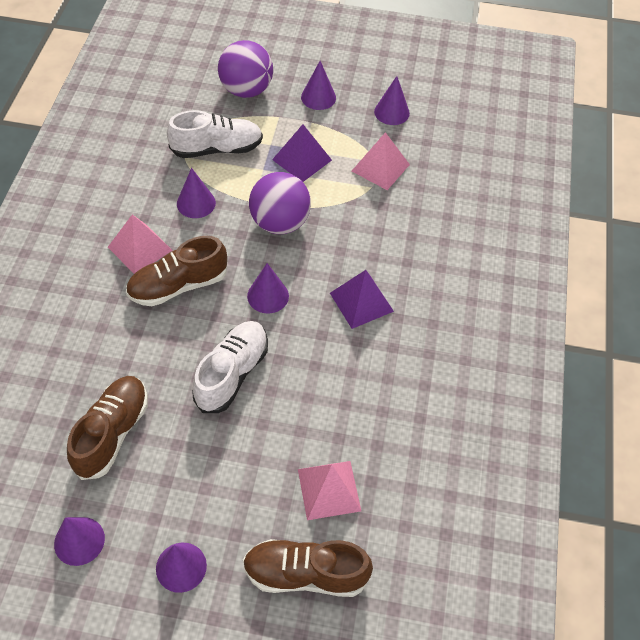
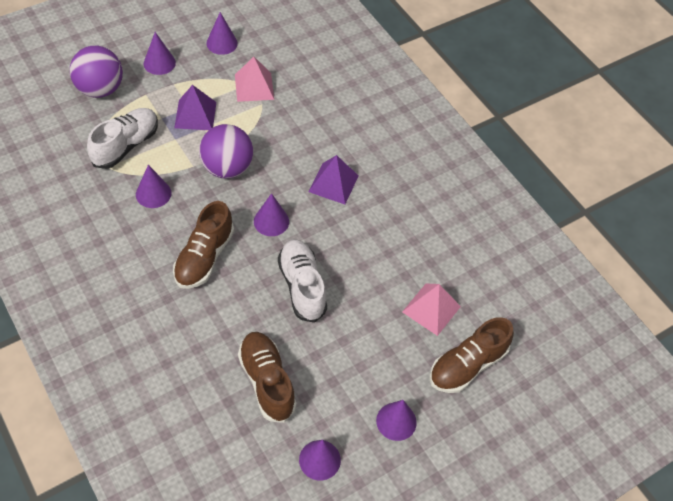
camera: 45 degrees left, 0 degrees up
(140, 248) = (148, 252): pink pyramid -> none

